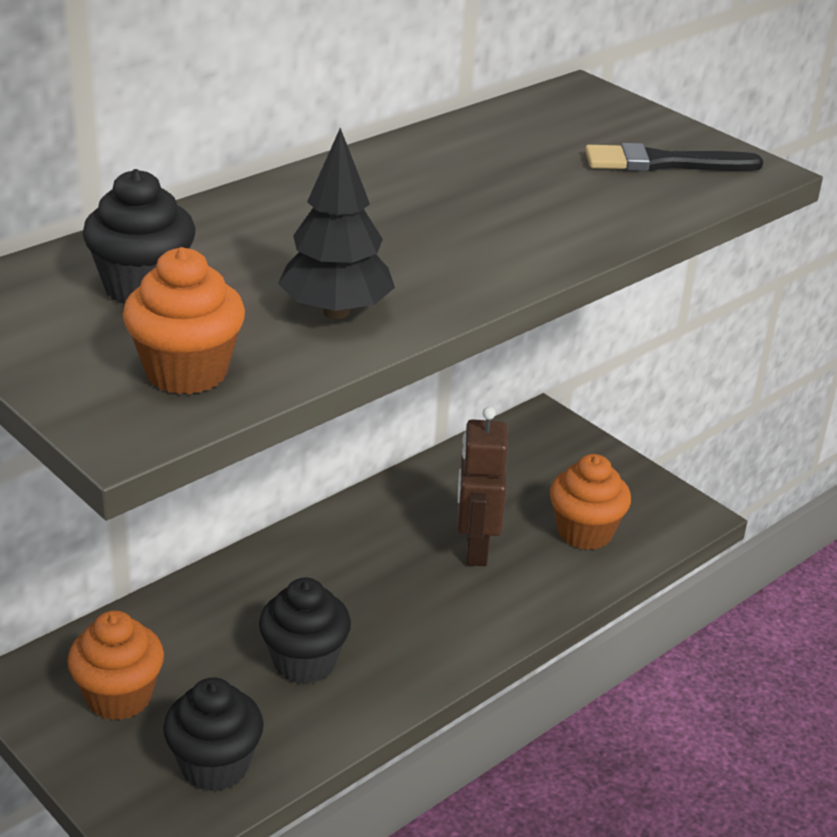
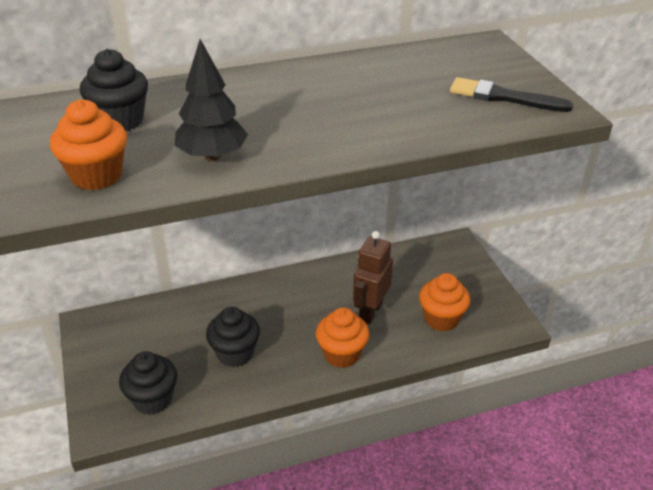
camera: 25 degrees right, 5 degrees up
(119, 697) = (130, 345): orange cupcake -> orange cupcake (341, 354)

